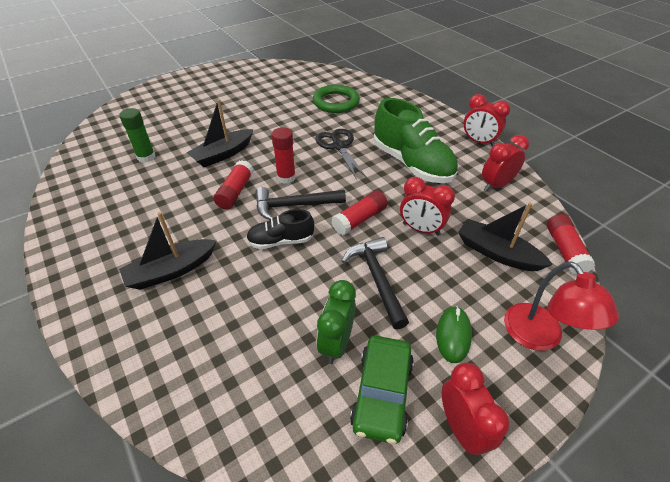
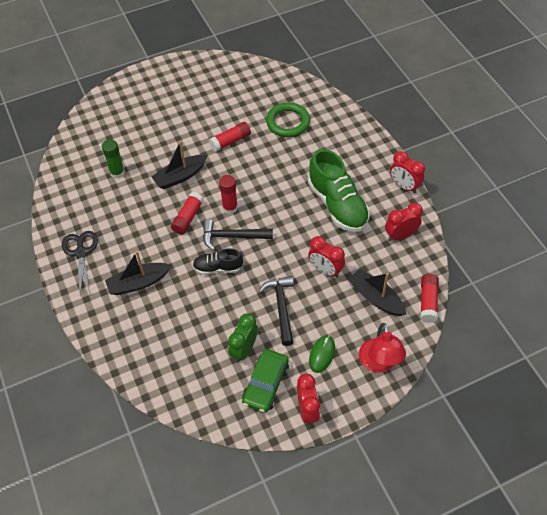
camera: 10 degrees right, 10 degrees up
(339, 146) = (279, 178): black scissors -> black scissors (81, 252)
(359, 219) = (280, 256): red glue stick -> red glue stick (230, 141)

